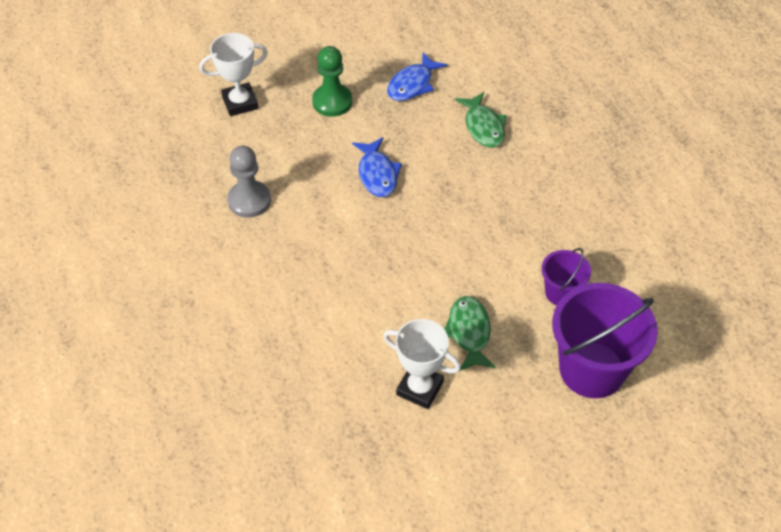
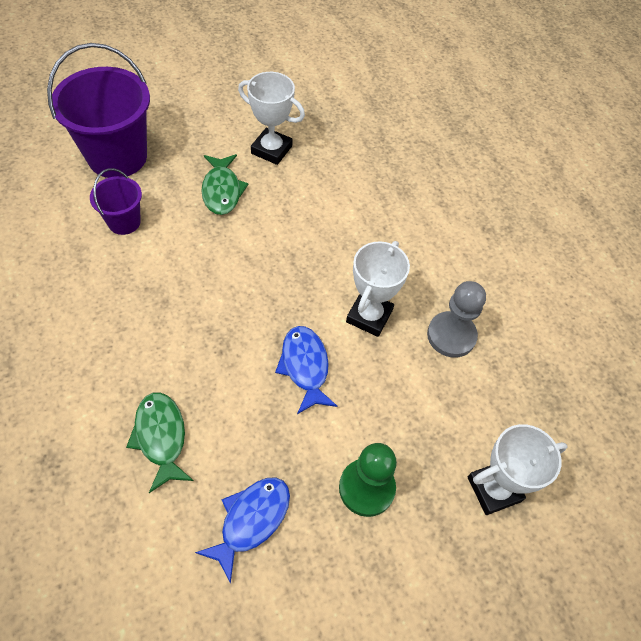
camera: 175 degrees right, 5 degrees up
(320, 214) = (369, 316): none -> white trophy

